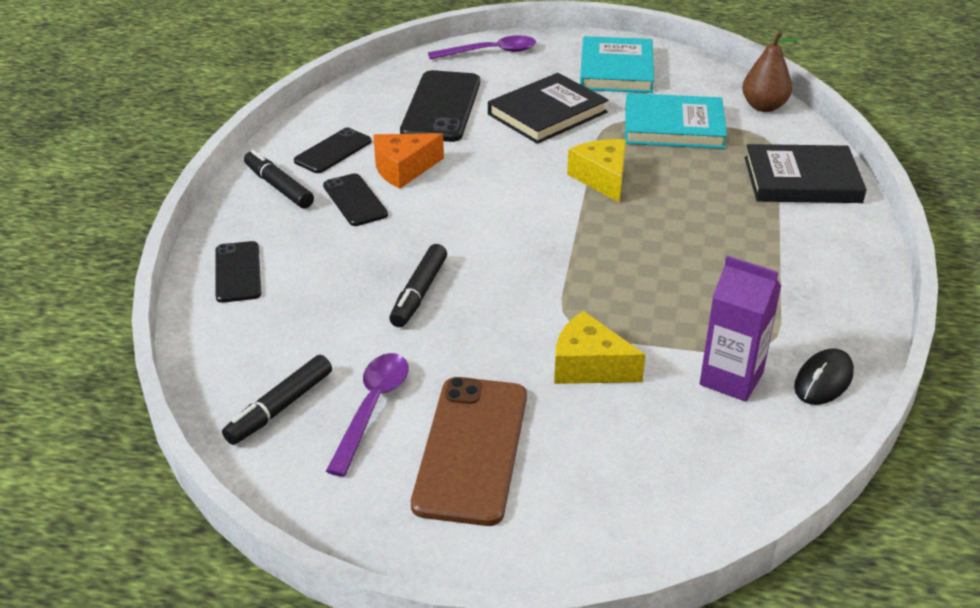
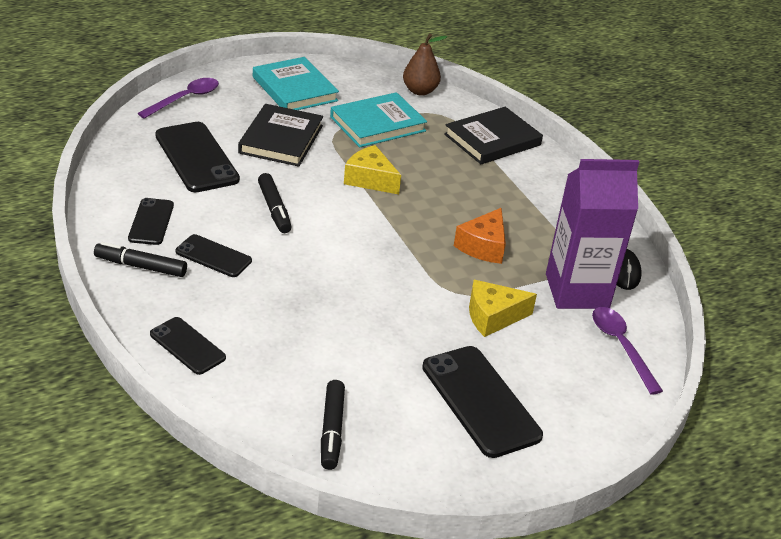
camera: 40 degrees left, 0 degrees up
(372, 408) = (392, 403): purple spoon -> purple spoon (621, 347)
(403, 169) = (223, 219): orange cheese -> orange cheese (483, 246)
(419, 293) = (336, 310): black marker -> black marker (274, 209)
(472, 449) = (480, 401): brown phone -> black phone
(731, 379) = (577, 291): purple carton -> purple carton, size x1.56

